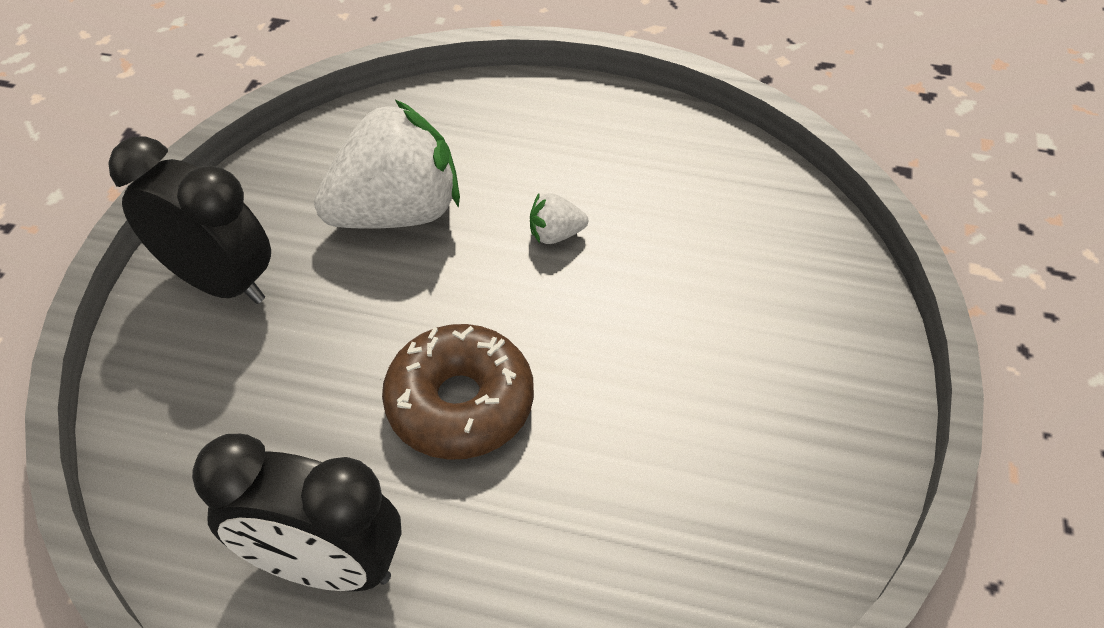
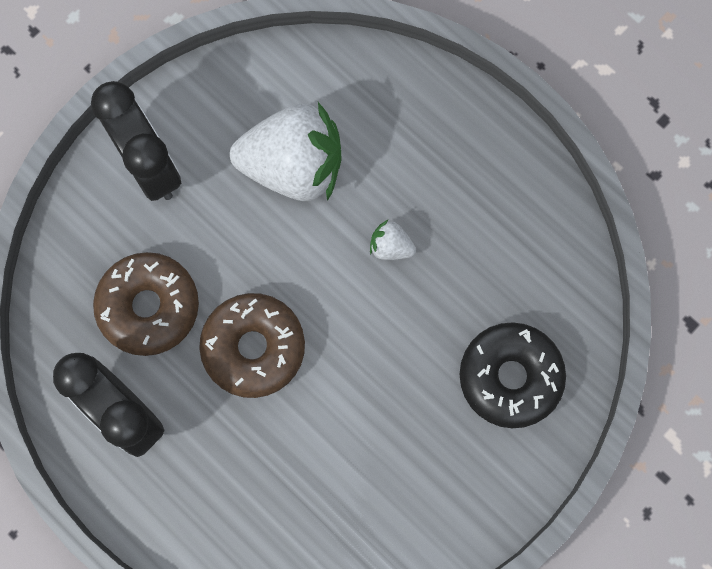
camera: 30 degrees right, 25 degrees up
(295, 424) = (149, 307): none -> brown donut
(776, 290) = (510, 377): none -> black donut

